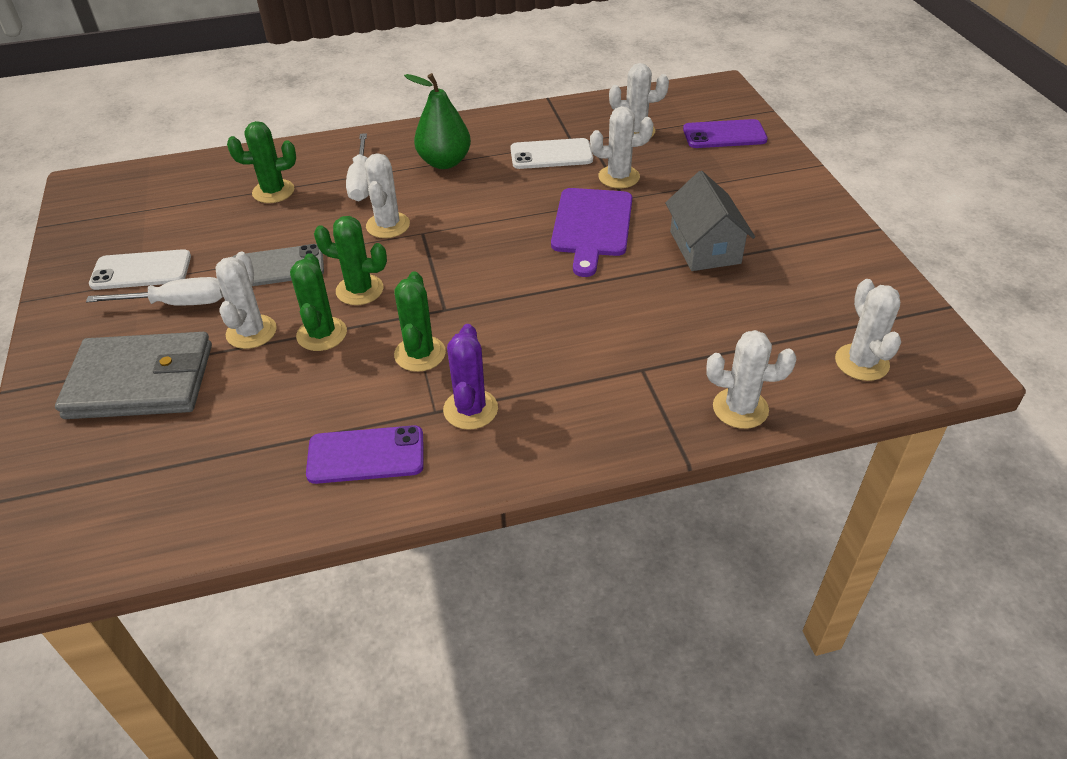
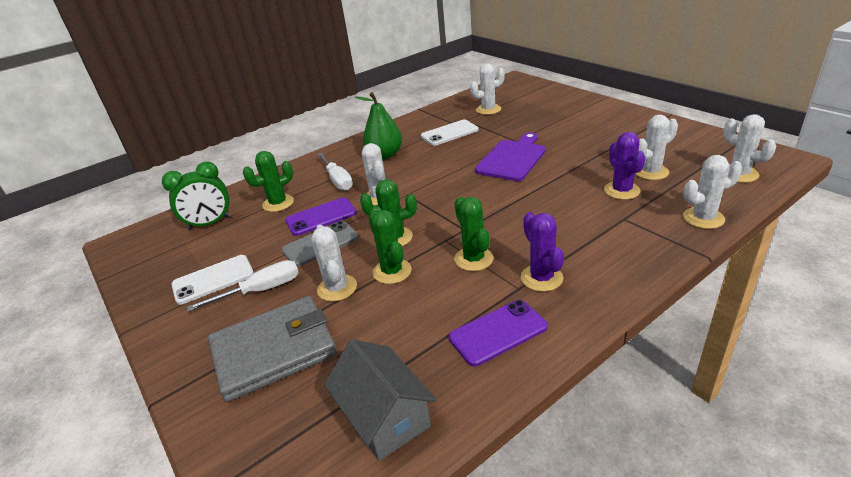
camera: 20 degrees left, 10 degrees down
(185, 193) = (209, 223): none -> green clock
(592, 226) = (512, 159): purple cutting board -> purple cutting board turned 135 degrees counterclockwise
(619, 177) = (502, 132): white cactus -> white cactus (651, 172)
(680, 328) = (621, 190): none -> purple cactus
(705, 247) = (589, 149): grey house -> grey house (385, 416)
(724, 135) = (540, 98): purple phone -> purple phone (321, 217)

